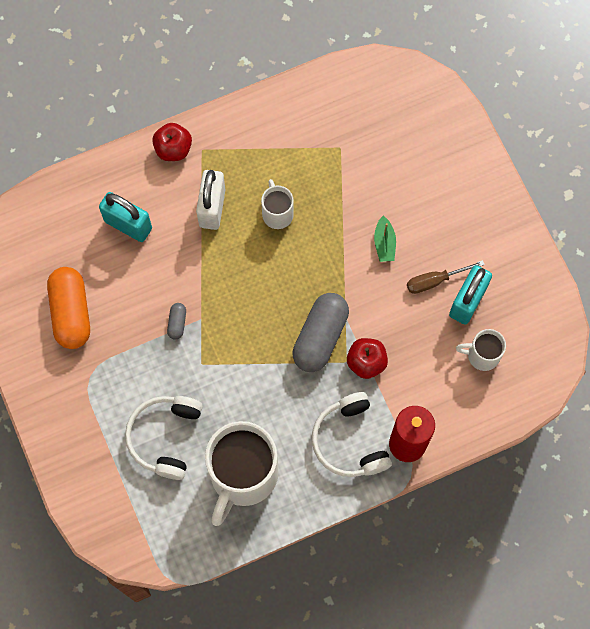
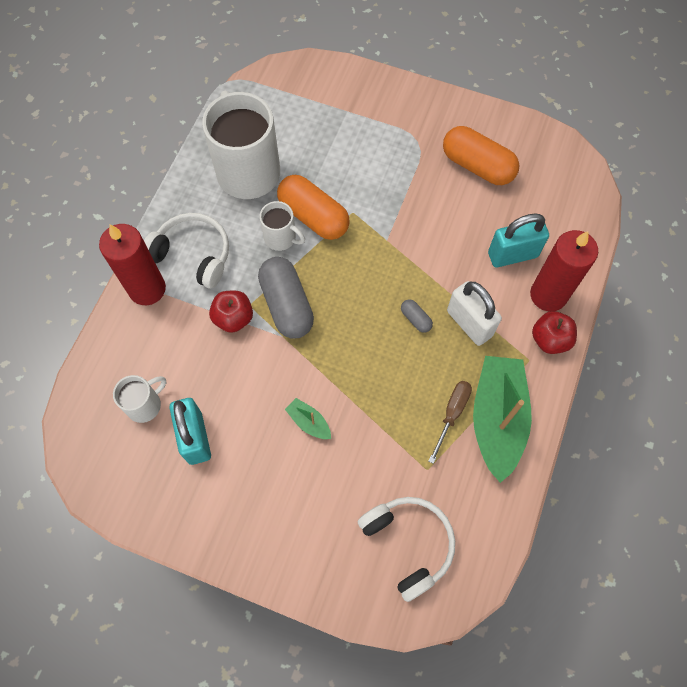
camera: 135 degrees right, 5 degrees down
(138, 176) = (548, 295): none -> red candle
(165, 437) = (325, 149): white headphones -> white headphones (408, 544)
(177, 323) = (399, 222): grey capsule -> grey capsule (415, 319)
(232, 388) = (313, 216): none -> orange capsule
(264, 135) = (497, 419): none -> green boat
(277, 213) = (417, 366): white mug -> white mug (281, 238)
(435, 281) = (238, 430): brown screwdriver -> brown screwdriver (452, 414)

